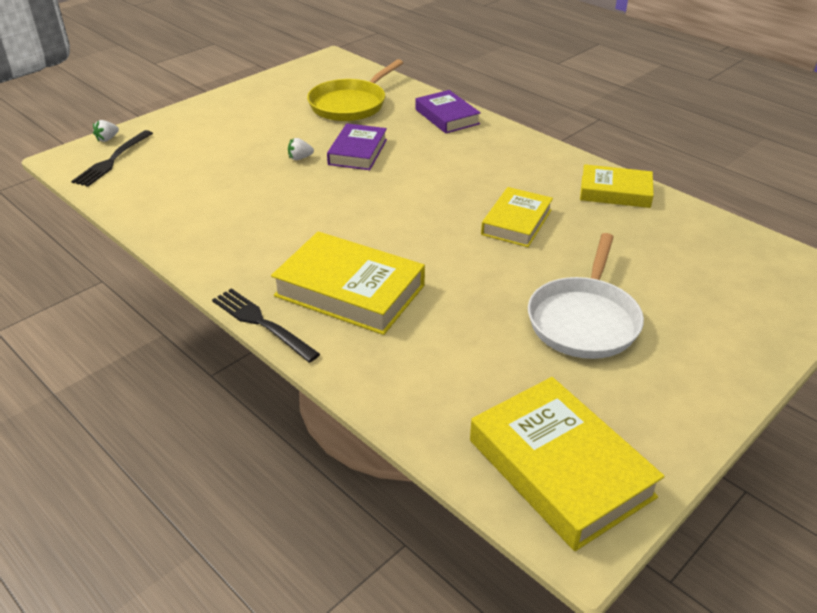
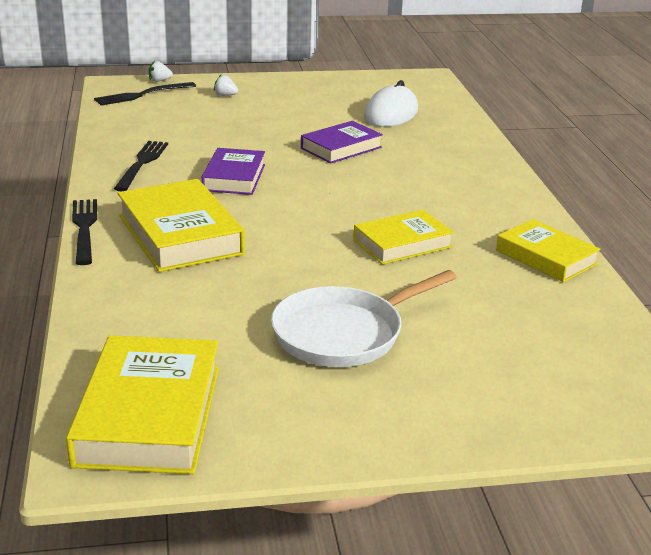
camera: 35 degrees right, 10 degrees down
(217, 234) = (142, 163): none -> black fork
(300, 158) = (285, 137): white strawberry -> white strawberry (225, 95)
(350, 104) = (391, 113): yellow pan -> white mouse
(447, 117) = (468, 148): purple book -> purple book (234, 177)

